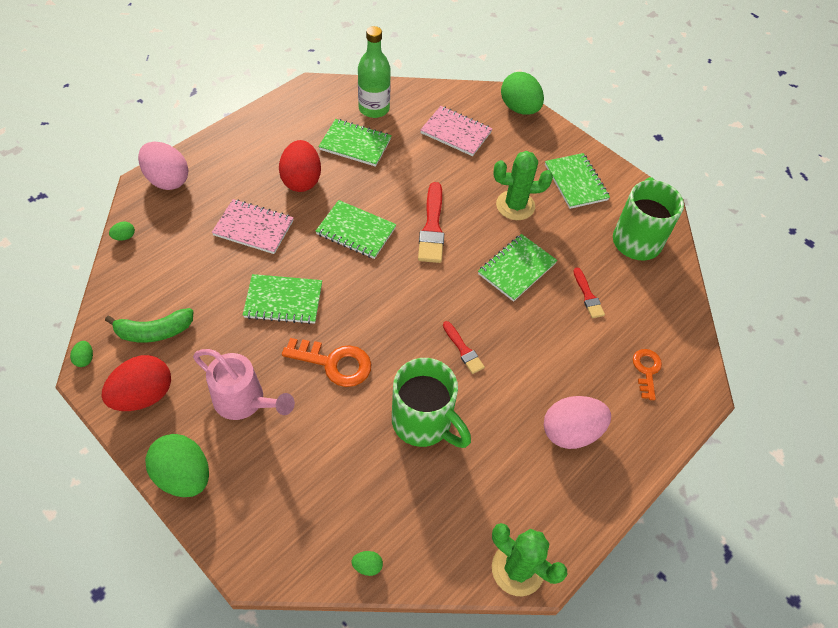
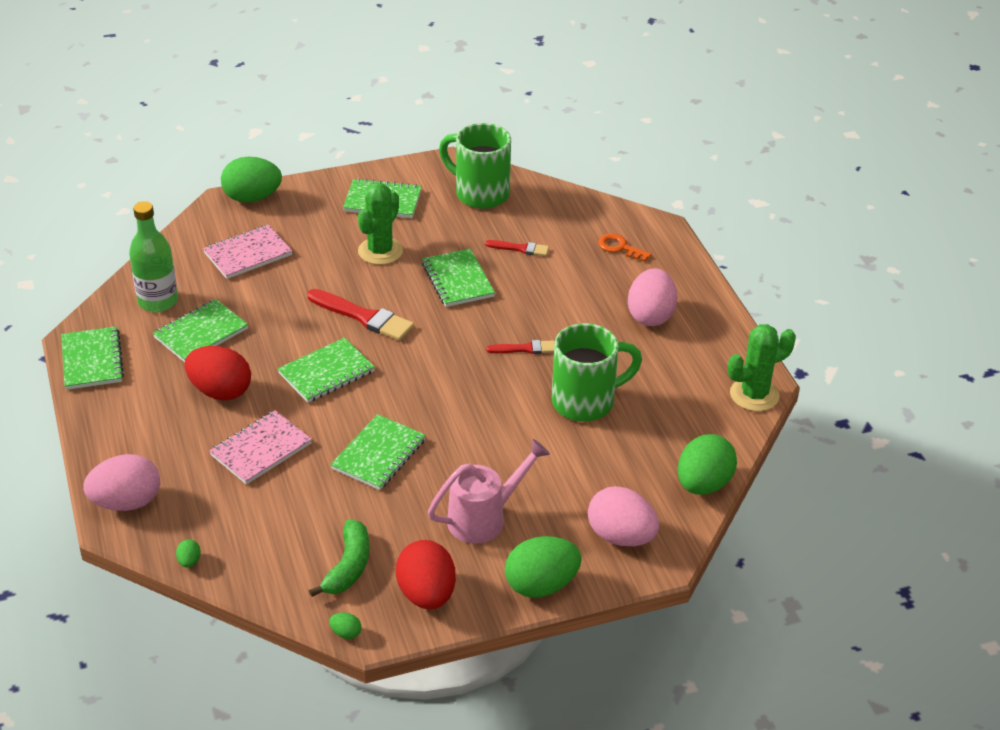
camera: 60 degrees left, 15 degrees down
(267, 518) = (621, 536): none -> pink egg
(295, 103) = (92, 360): none -> green notebook
(334, 363) = (481, 440): orange key -> none
(367, 566) = (703, 484): green egg -> green egg, size x2.40

